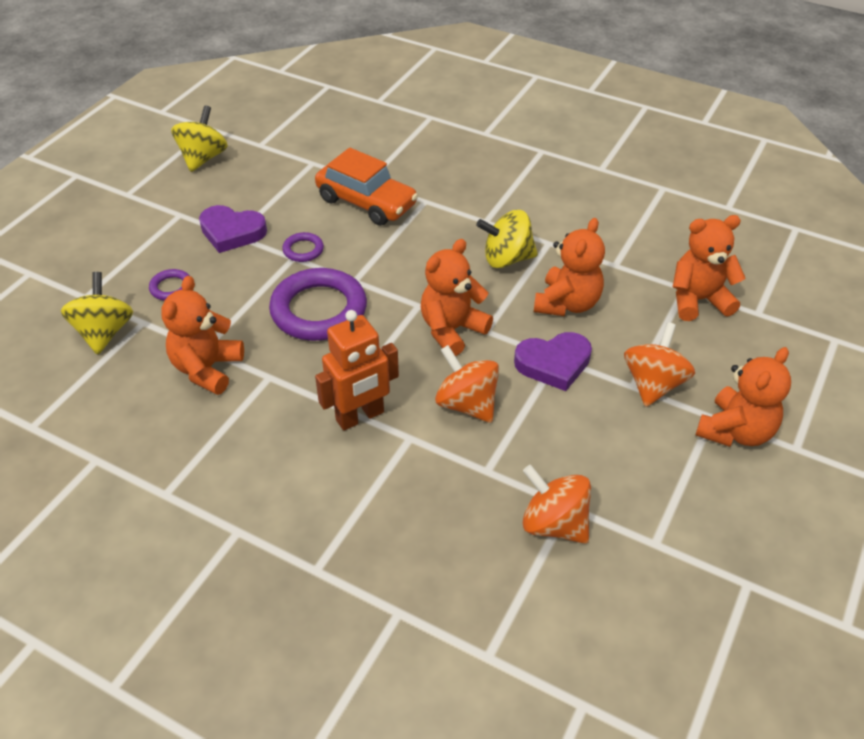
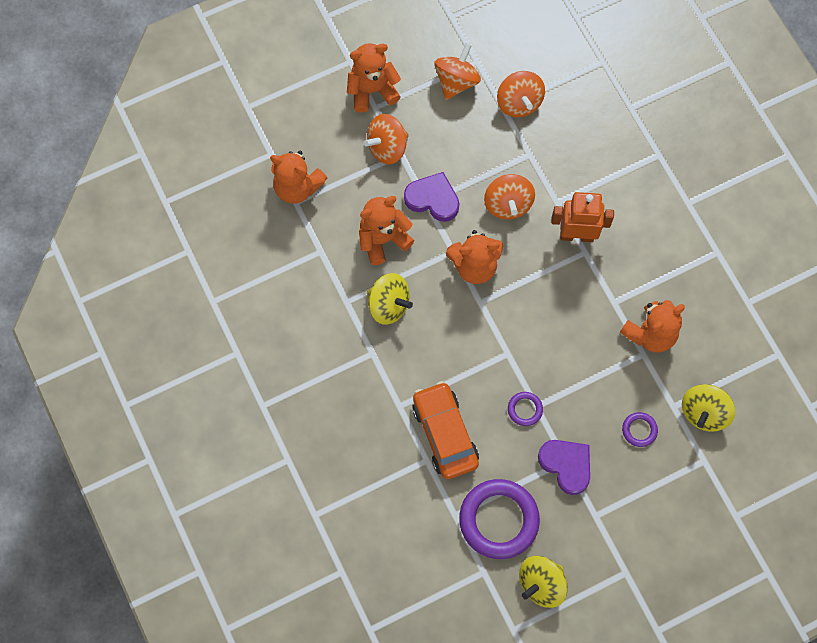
camera: 145 degrees left, 25 degrees up
(319, 310) = (549, 340): purple ring -> purple ring (499, 520)
(654, 502) = (456, 81): none -> orange spinning top

